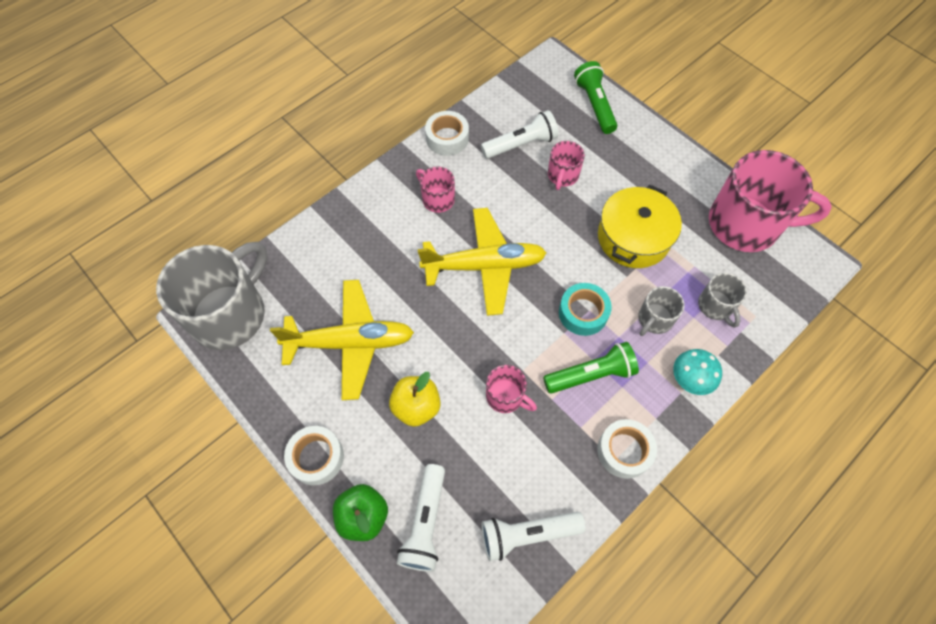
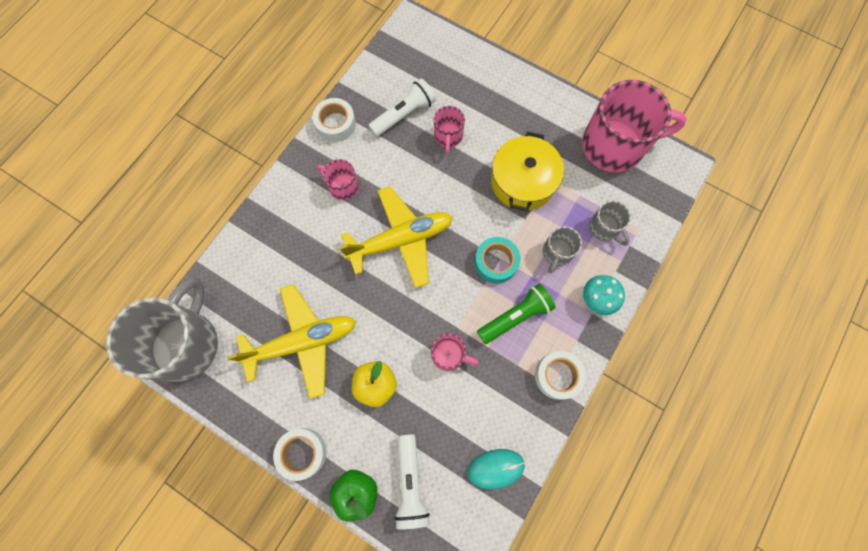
camera: 15 degrees left, 10 degrees up
(527, 534) = (496, 468): white flashlight -> turquoise mouse
(594, 105) = (460, 60): green flashlight -> none

